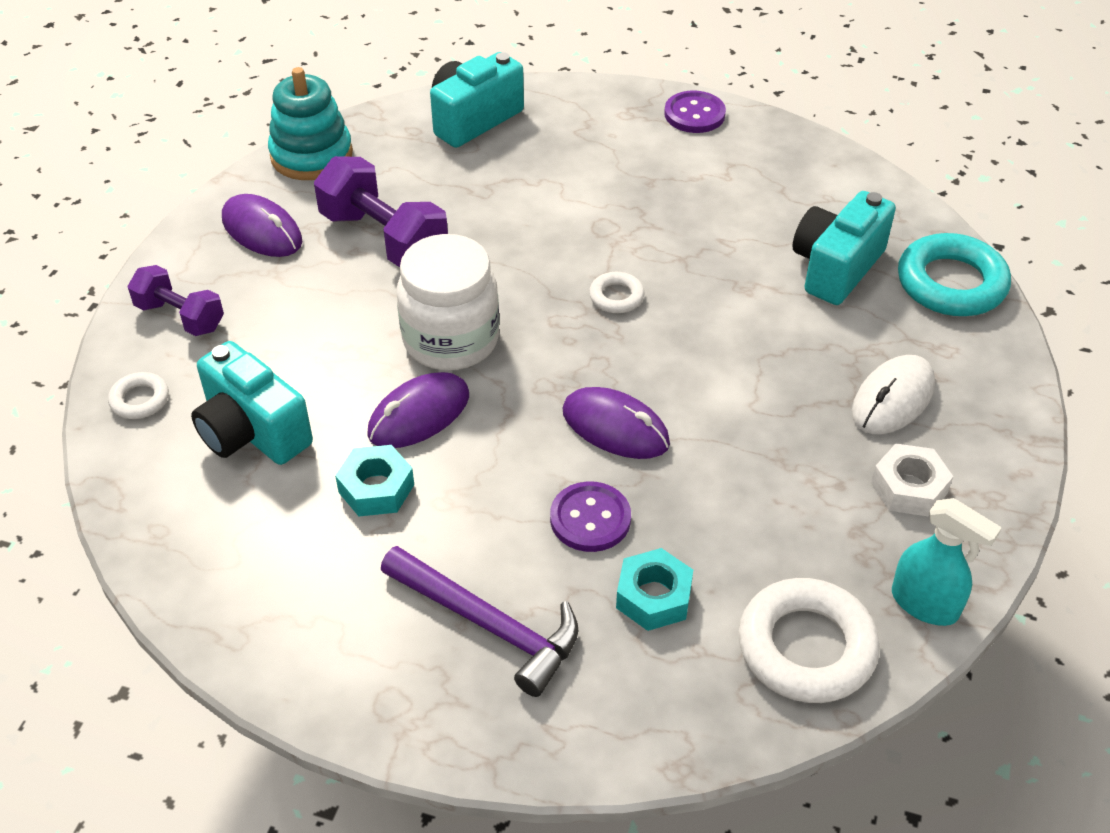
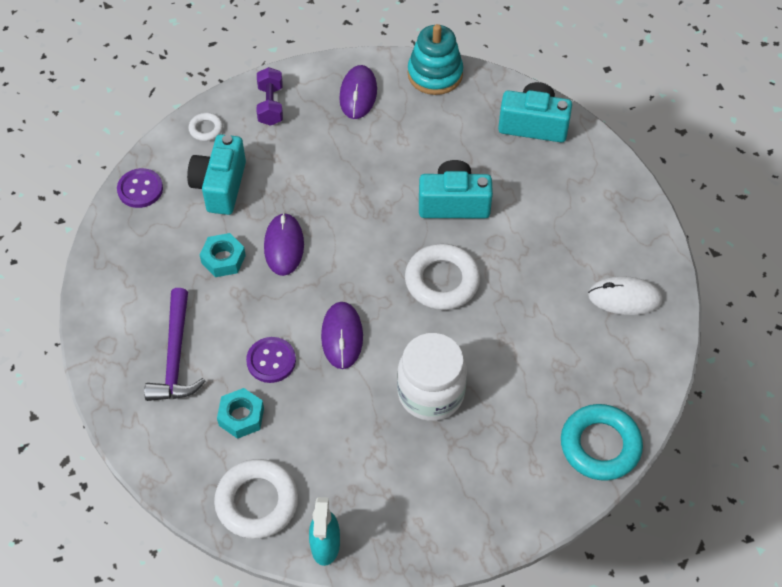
camera: 55 degrees right, 10 degrees up
(384, 238) = (397, 149): purple dumbbell -> none
(419, 415) = (284, 246): purple mouse -> purple mouse turned 75 degrees clockwise
(451, 340) = (346, 226): white jar -> white jar (431, 393)
(616, 297) = (442, 281): white ring -> white ring, size x2.02
(694, 114) = (643, 229): purple button -> purple button (140, 189)
(836, 267) = (561, 377): turquoise camera -> turquoise camera (454, 203)
(893, 399) = (470, 460): white mouse -> white mouse (624, 298)
(908, 488) = (405, 499): white nut -> none

